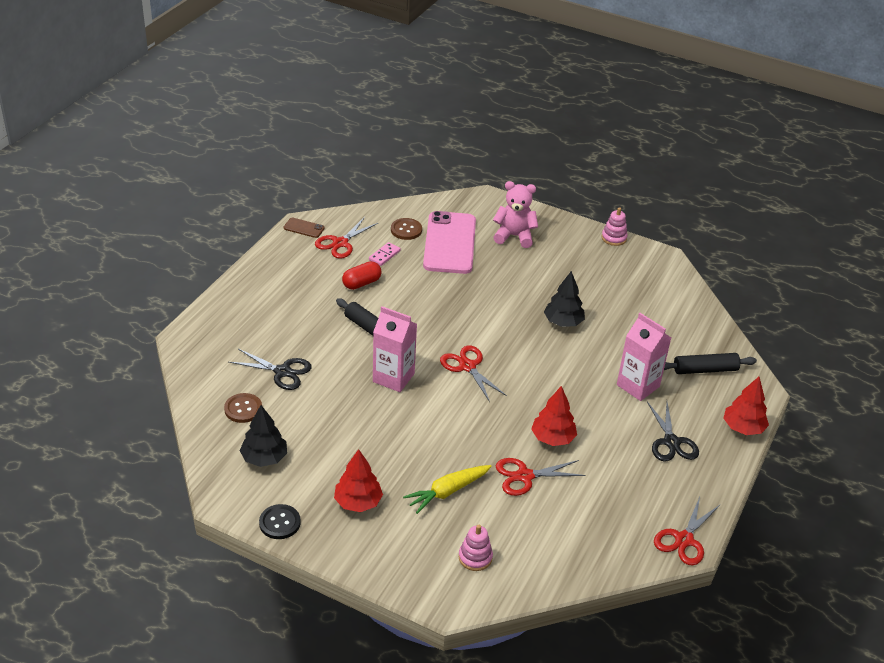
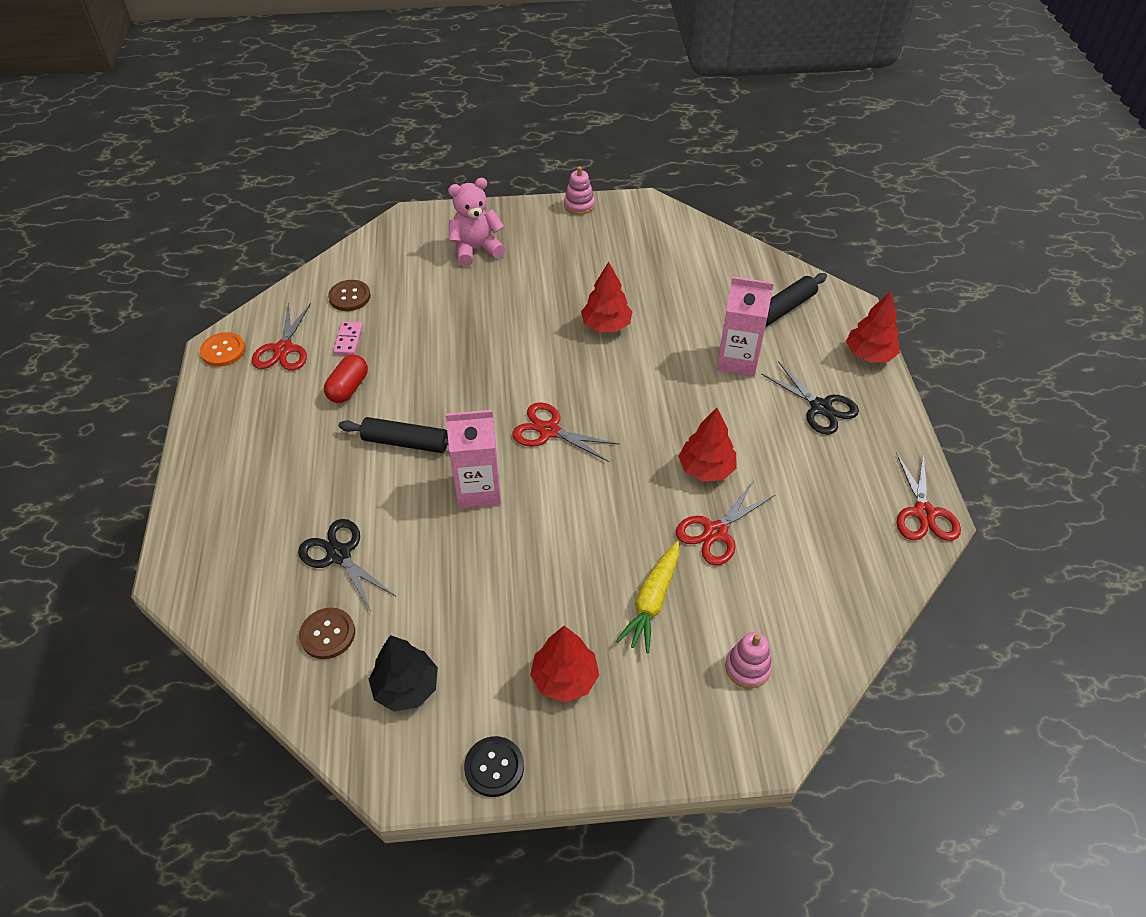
camera: 30 degrees left, 10 degrees up
(282, 372) = (339, 555): black scissors -> black scissors turned 120 degrees counterclockwise
(304, 228) = (223, 351): brown phone -> orange button
(449, 243) = (412, 290): pink phone -> none
(563, 322) = (606, 325): black tree -> red tree

